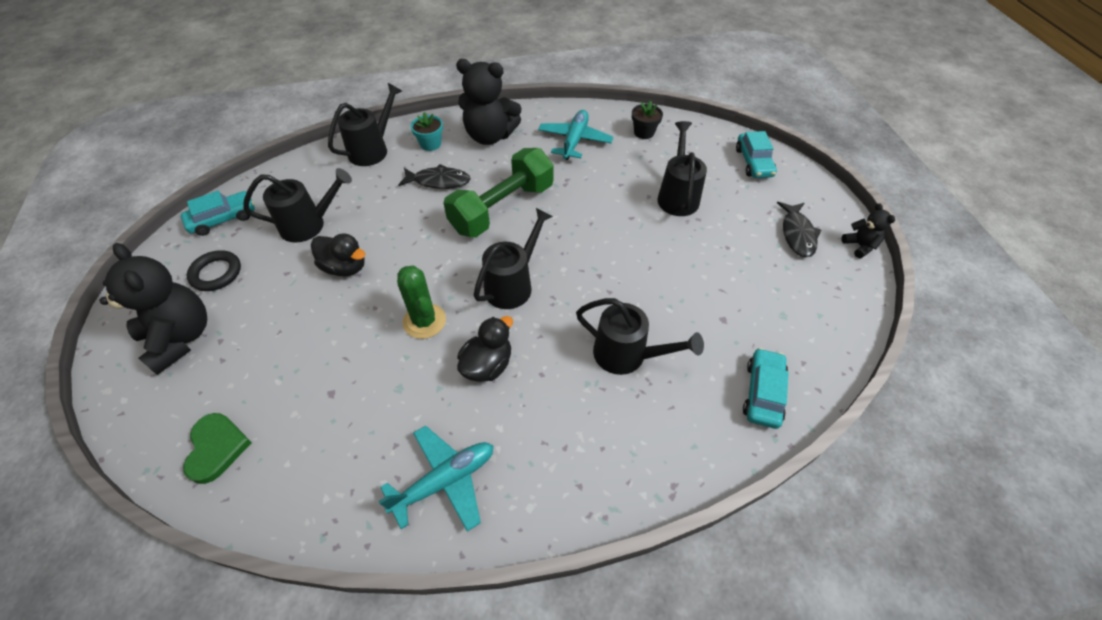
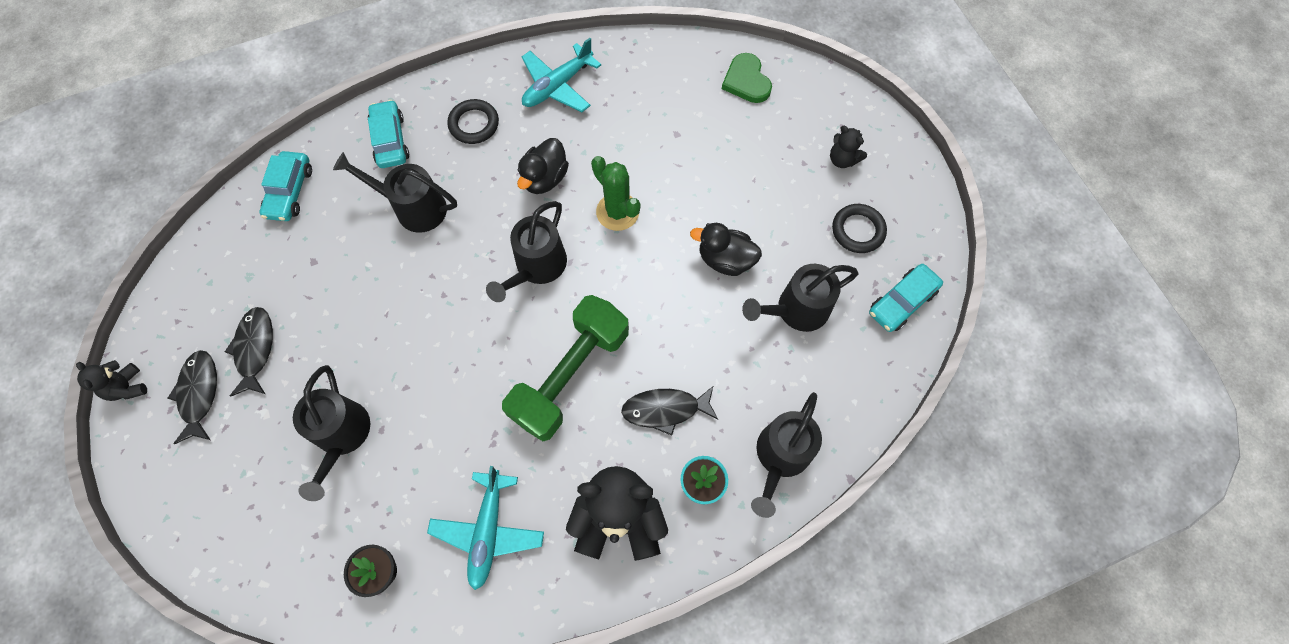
camera: 170 degrees right, 15 degrees up
(180, 338) = (842, 159): black teddy bear -> black teddy bear, size x0.48
(556, 443) = (474, 124): none -> black ring
(753, 162) = (222, 527): turquoise car -> turquoise car (390, 140)
(760, 257) = (255, 349): none -> black fish

